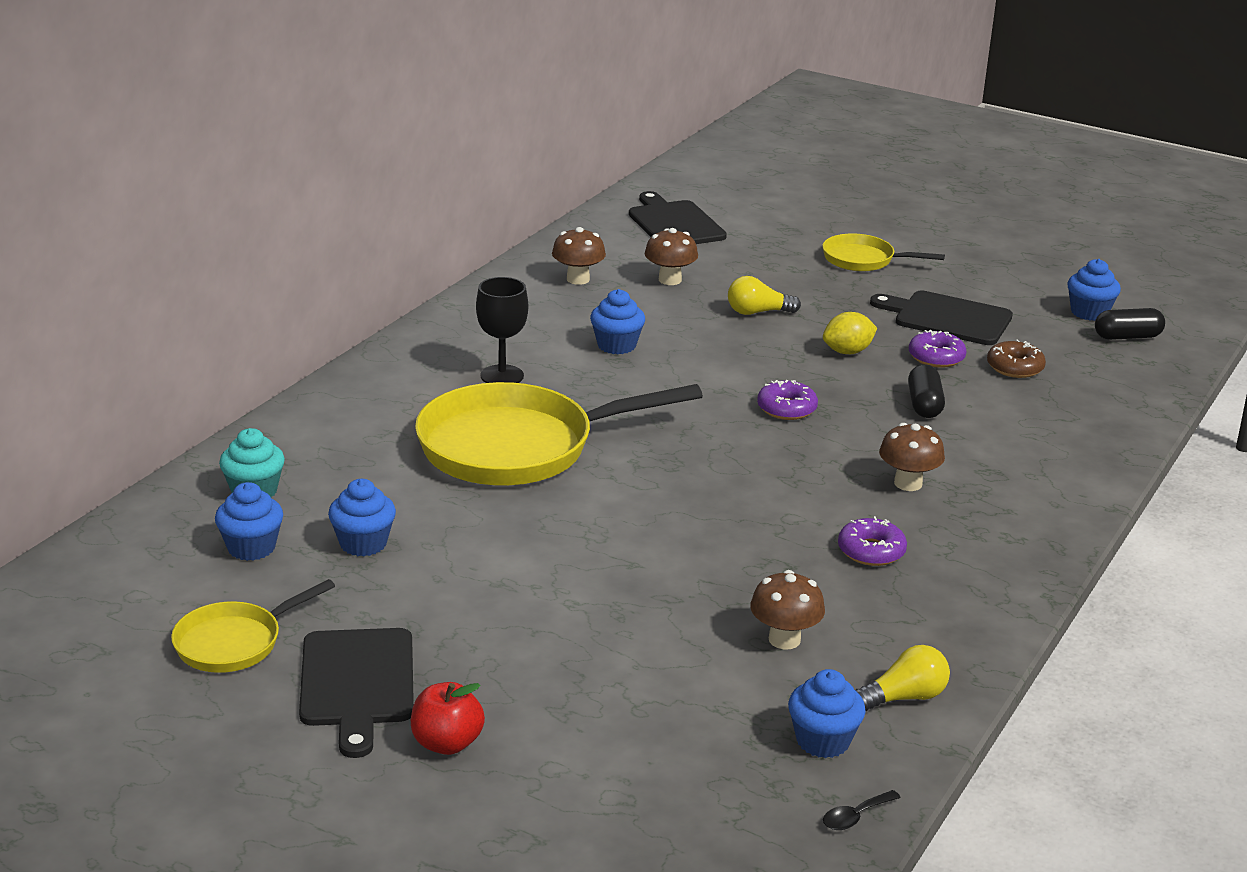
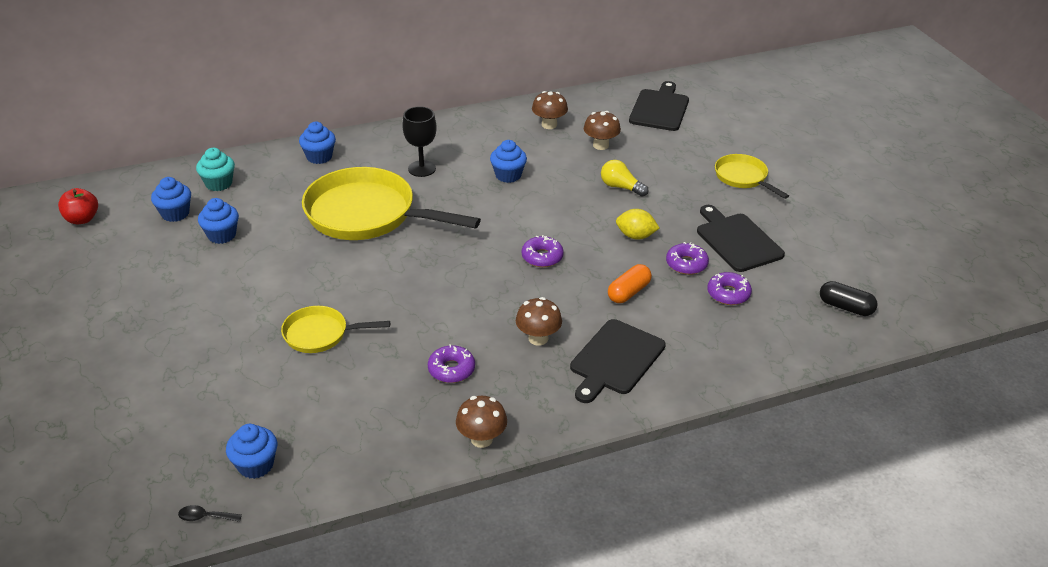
camera: 40 degrees right, 10 degrees up
(234, 642) = (100, 260): yellow pan -> yellow pan (320, 334)
(357, 683) = (114, 308): black cutting board -> black cutting board (615, 360)
(447, 743) = (102, 361): red apple -> red apple (82, 219)
(784, 639) = (326, 396): brown mushroom -> brown mushroom (481, 439)
(904, 697) = (332, 466): yellow light bulb -> none
(924, 404) = (629, 292): black capsule -> orange capsule
(1014, 367) = (728, 294): brown donut -> purple donut
(1089, 312) = (845, 278): blue cupcake -> blue cupcake (319, 157)

